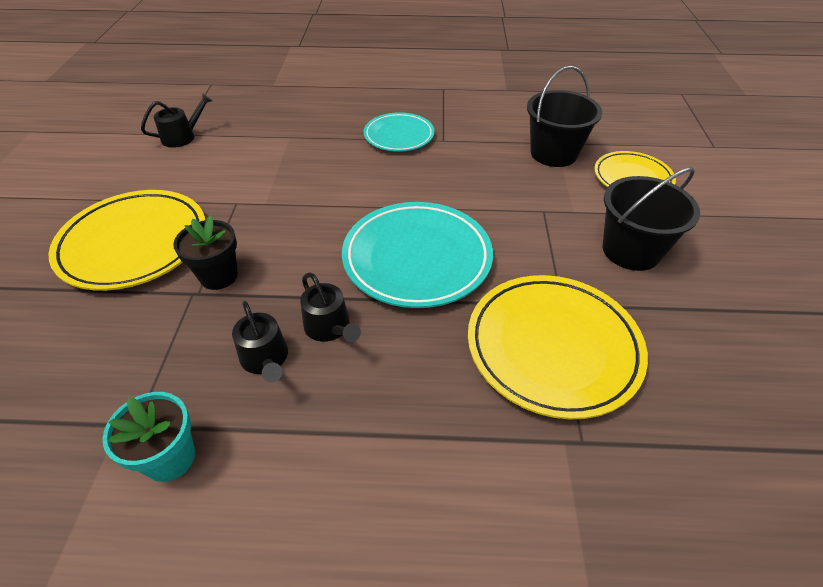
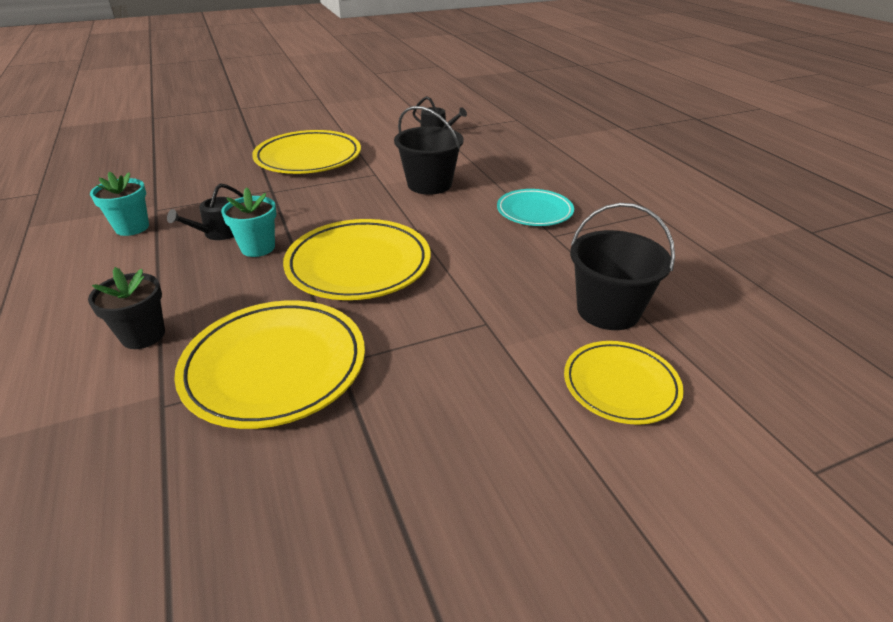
camera: 65 degrees right, 10 degrees down
(219, 276) = (292, 193): black flower pot -> black flower pot (143, 335)
(330, 327) = (258, 248): black watering can -> turquoise flower pot
(417, 258) = (358, 265): turquoise plate -> yellow plate
(631, 250) = (462, 403): black bucket -> black bucket (429, 184)

